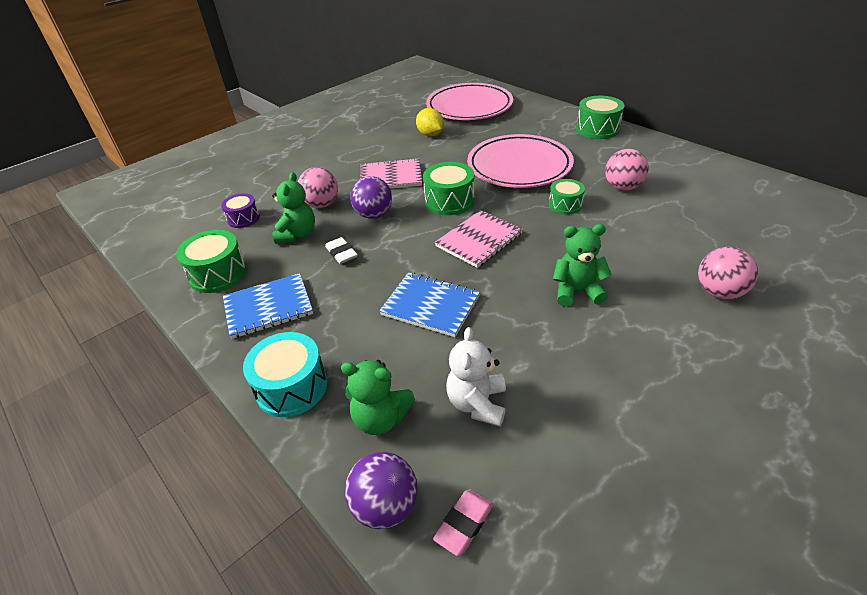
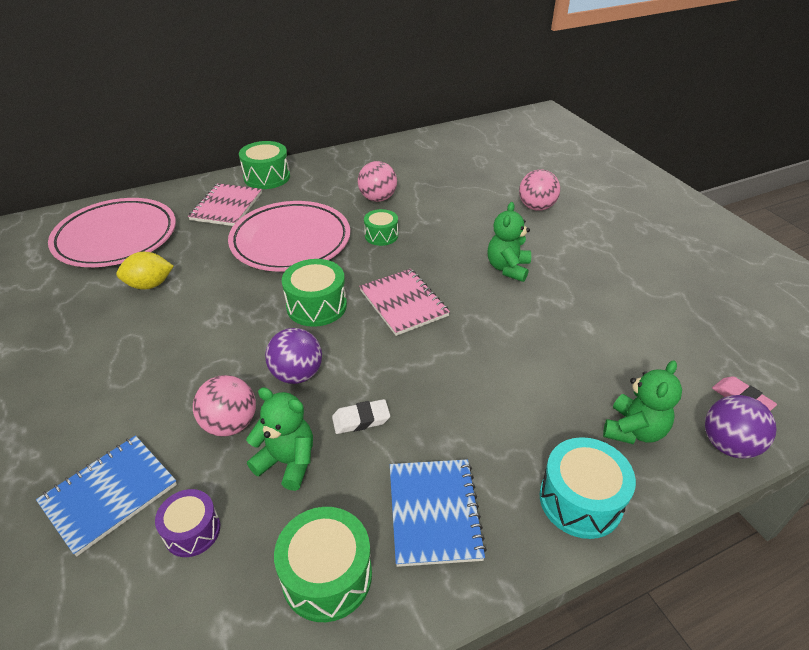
camera: 75 degrees left, 0 degrees up
(391, 177) = (221, 342): pink notebook -> pink notebook (227, 206)
(430, 306) = (491, 362): blue notebook -> blue notebook (109, 494)
(477, 403) = (625, 362): white teddy bear -> none

